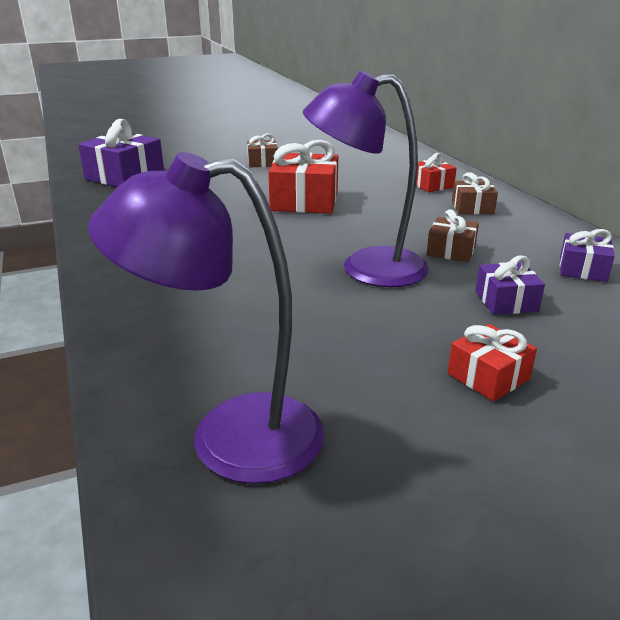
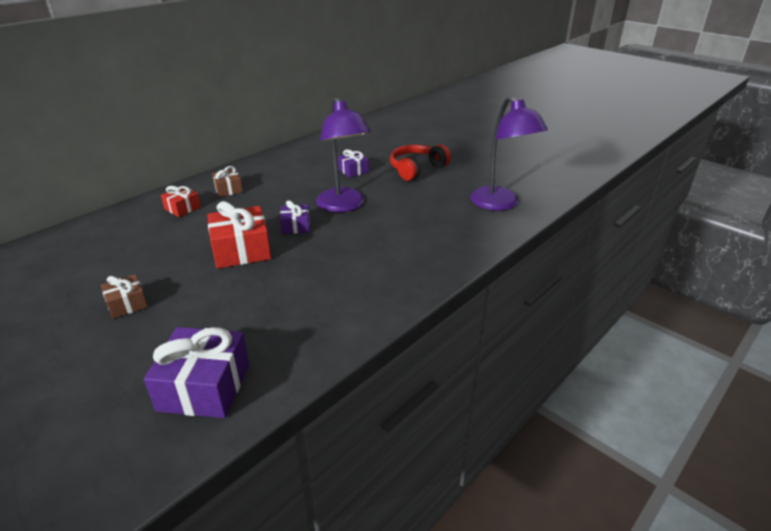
camera: 115 degrees left, 5 degrees up
(451, 251) = (304, 188): brown gift -> none
(488, 376) = (416, 169): red gift -> red headphones
(582, 269) = (306, 158): purple gift -> purple gift (296, 226)

